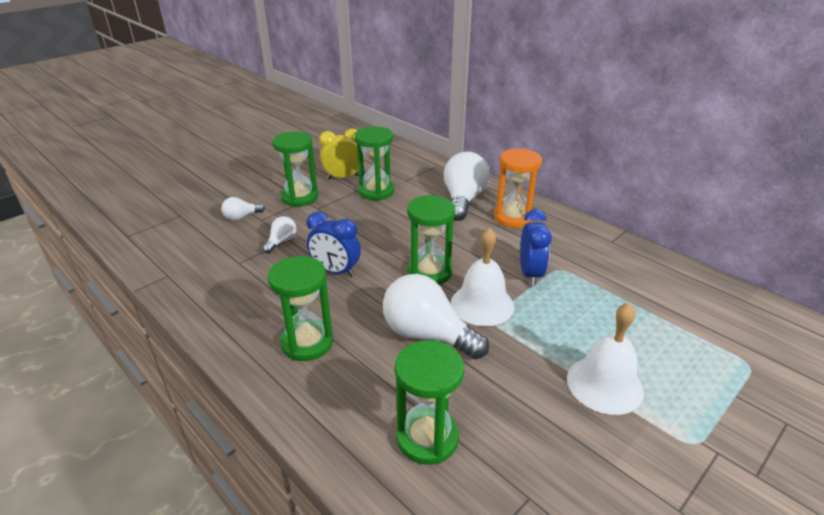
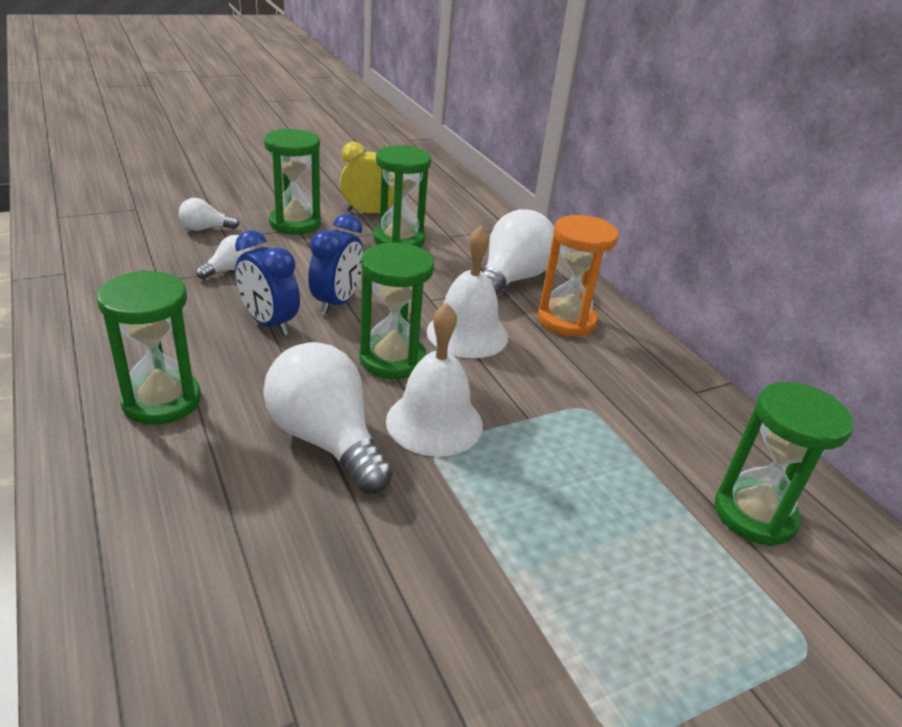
camera: 15 degrees right, 0 degrees up
(427, 438) = (217, 579): green hourglass -> green hourglass (754, 514)
(530, 274) = (536, 402): blue clock -> blue clock (337, 303)
(604, 384) = (537, 594): white bell -> white bell (467, 334)

